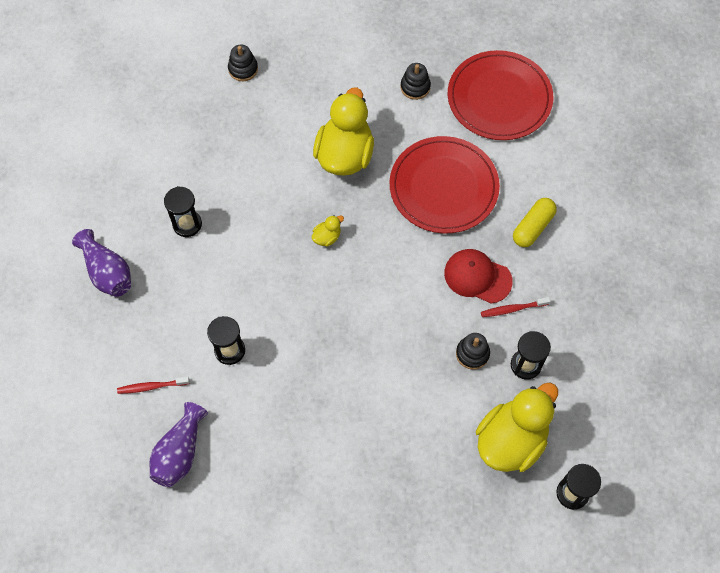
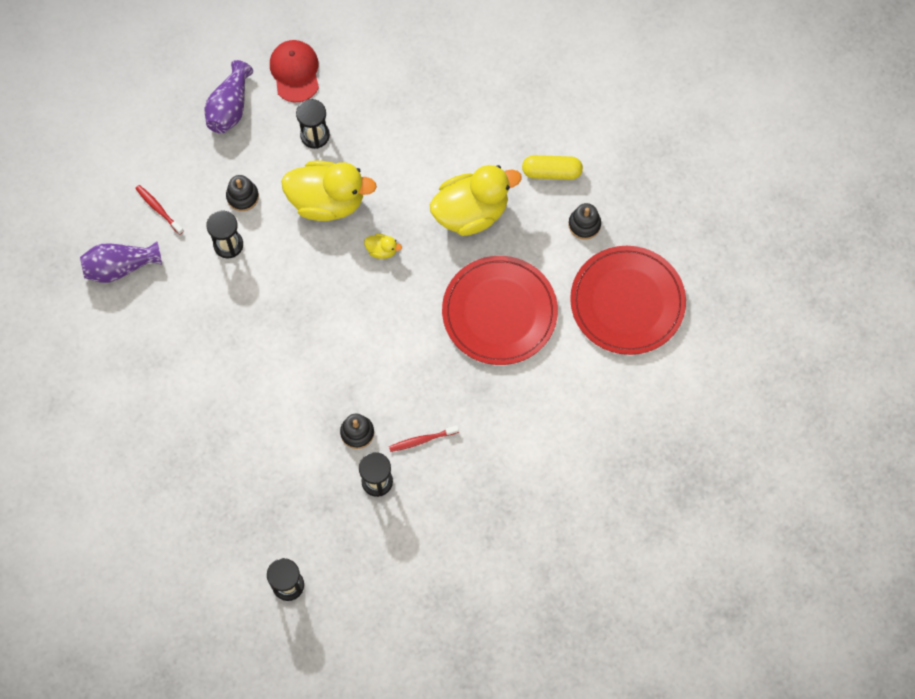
camera: 55 degrees right, 5 degrees up
(243, 69) = (495, 74): black stacking toy -> black stacking toy (242, 196)
(477, 277) = (432, 393): red cap -> red cap (295, 72)
(511, 440) = (301, 509): yellow duck -> yellow duck (327, 201)
(512, 309) = (422, 440): red toothbrush -> red toothbrush turned 60 degrees counterclockwise
(533, 227) = (514, 410): yellow capsule -> yellow capsule (551, 172)

